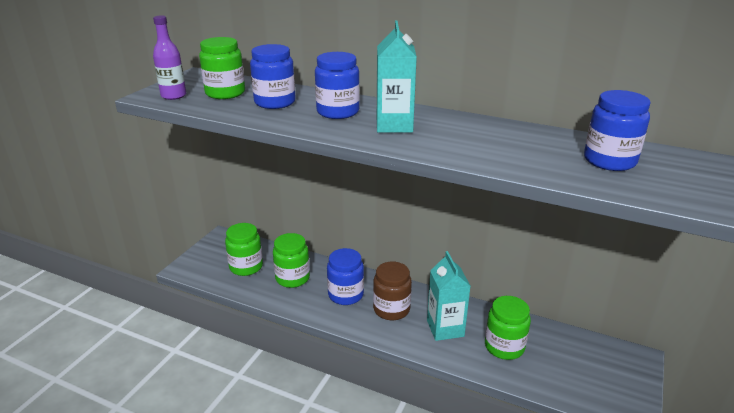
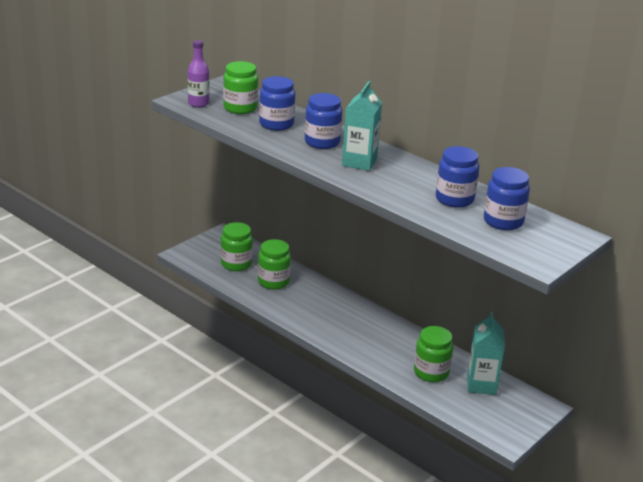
camera: 15 degrees right, 0 degrees up
(345, 295) = (314, 305): blue jar -> blue jar (454, 199)
(391, 309) = (349, 324): brown jar -> none
(445, 328) = (388, 348): turquoise carton -> turquoise carton (481, 385)

